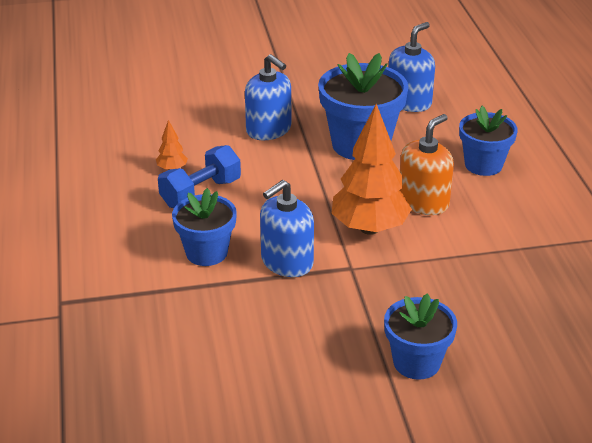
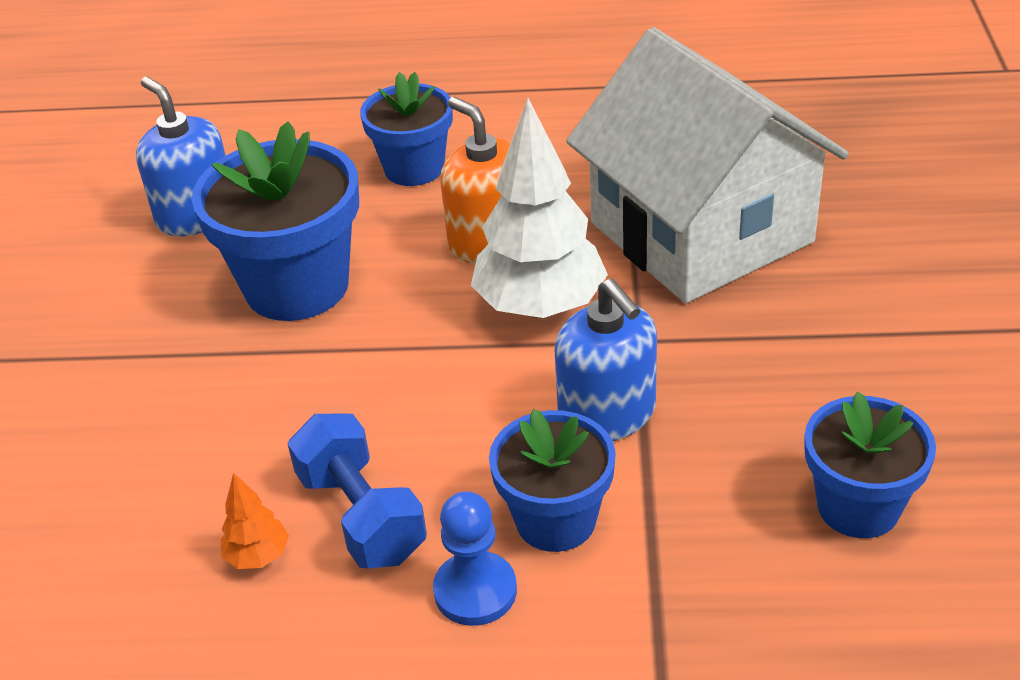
camera: 75 degrees left, 5 degrees up
(158, 233) = (475, 591): none -> blue pawn
(269, 130) = (188, 397): blue soap dispenser -> none
(369, 228) = (540, 306): orange tree -> white tree
(416, 362) = (868, 302): blue flower pot -> blue flower pot (858, 506)
(464, 284) = (700, 232): none -> white house

